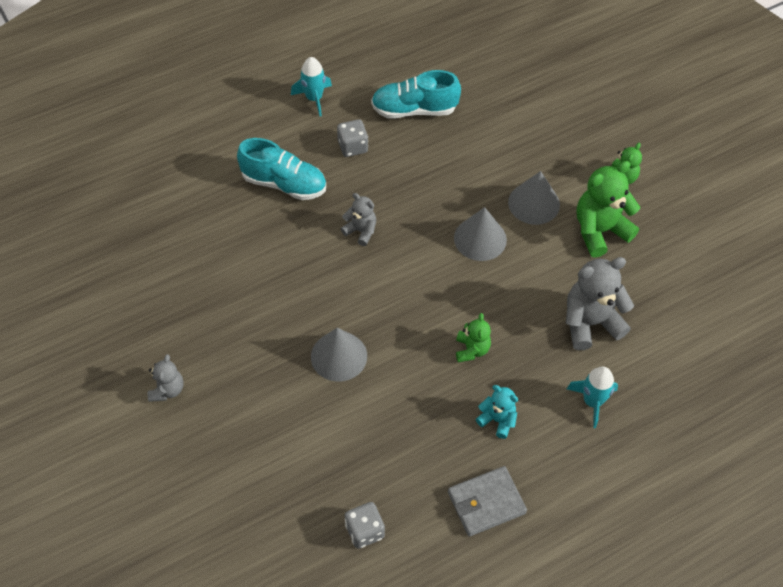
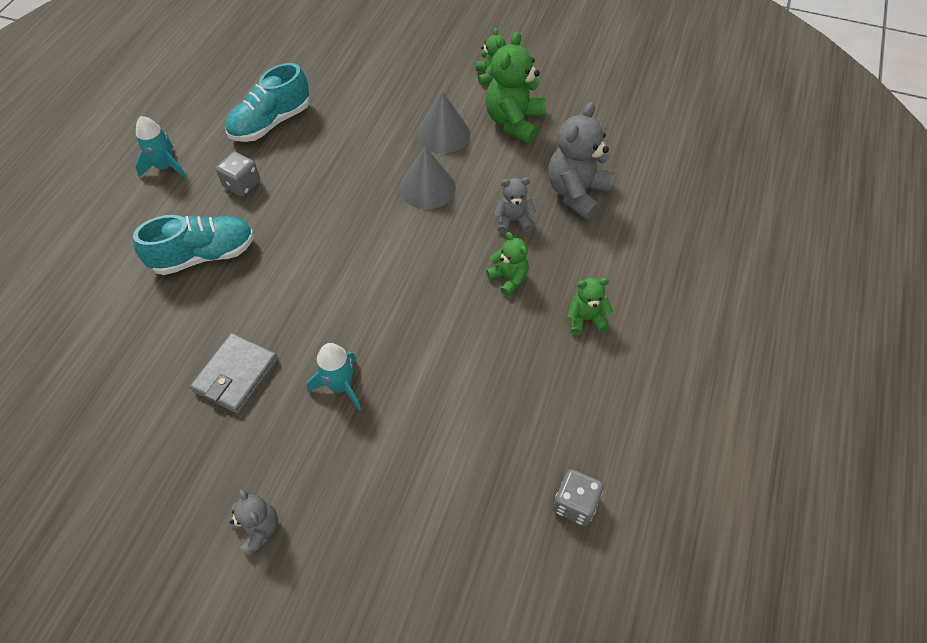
camera: 40 degrees left, 0 degrees up
(339, 356) = (400, 368): grey cone -> none
(361, 231) = (317, 248): grey teddy bear -> grey teddy bear (513, 221)
(486, 503) = (646, 393): grey wallet -> grey wallet (236, 375)
(497, 420) = (585, 319): turquoise teddy bear -> green teddy bear
(592, 401) = (639, 250): turquoise rocket -> turquoise rocket (340, 386)

